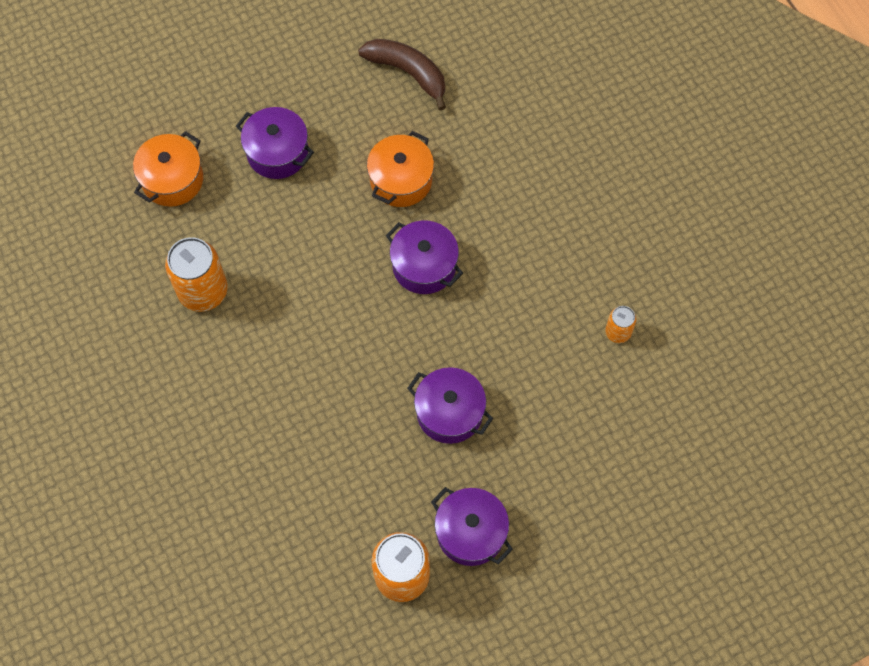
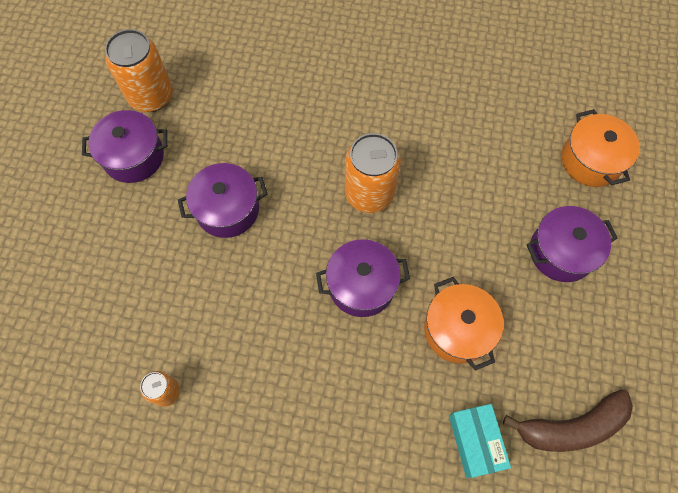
camera: 130 degrees right, 0 degrees up
(203, 291) = (471, 119): orange can -> orange can (369, 193)
(469, 120) = (475, 441): none -> turquoise box

